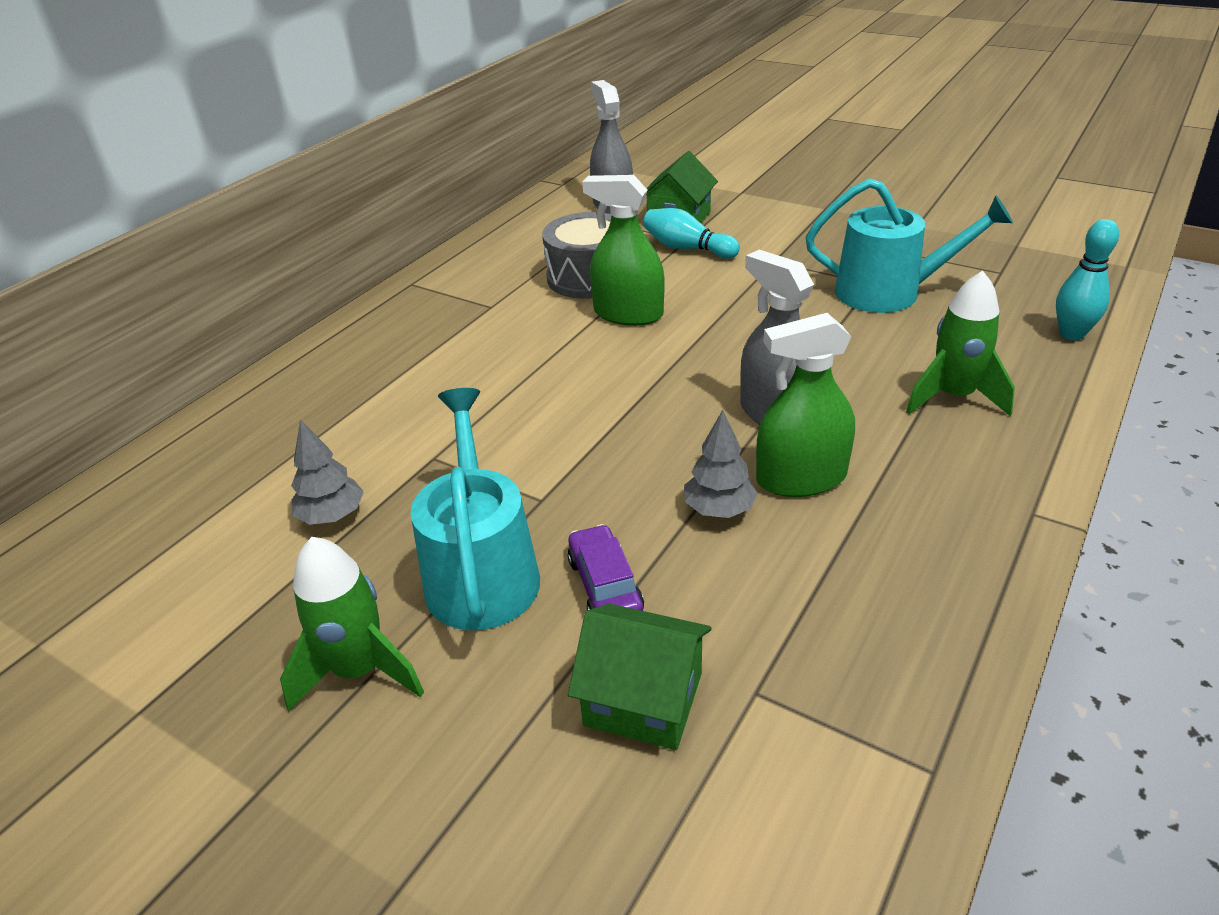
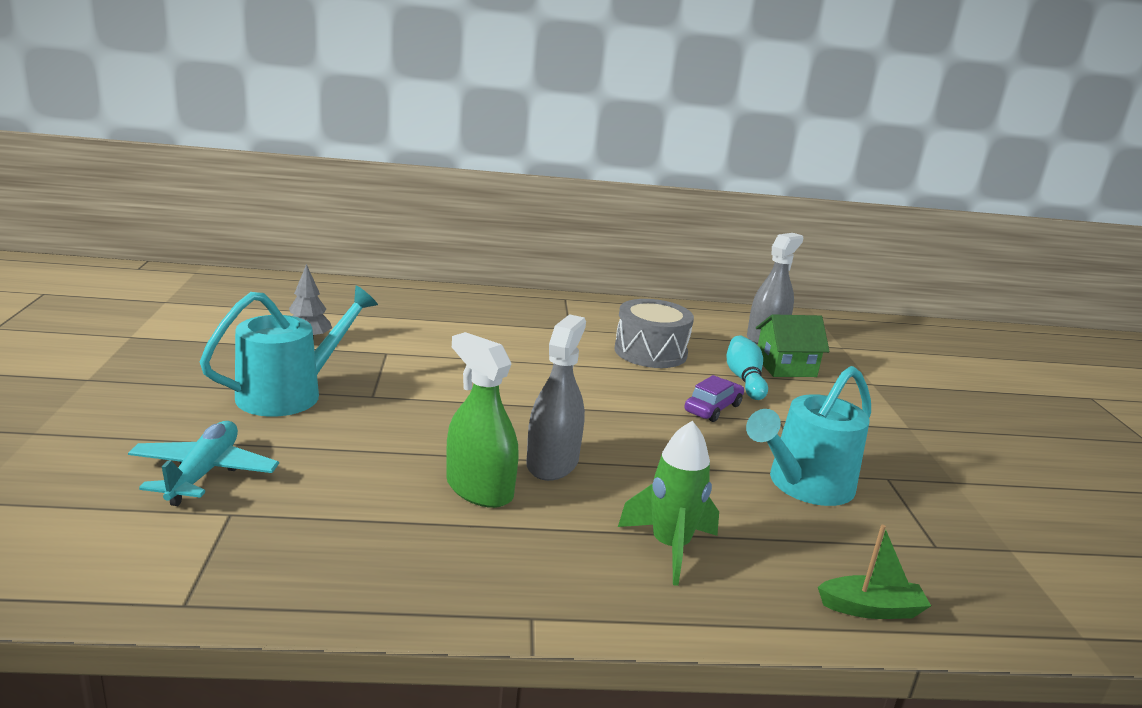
camera: 50 degrees right, 15 degrees down
(359, 670) = (185, 381): green rocket -> none
(605, 586) = (302, 437): purple car -> purple car (713, 408)
(628, 314) = (619, 377): green spray bottle -> none
(643, 699) = (203, 473): green house -> turquoise plane
(719, 509) = (413, 462): grey tree -> none
(888, 292) = (804, 485): turquoise watering can -> turquoise watering can turned 75 degrees clockwise
(1071, 334) = (871, 609): turquoise bowling pin -> green boat

